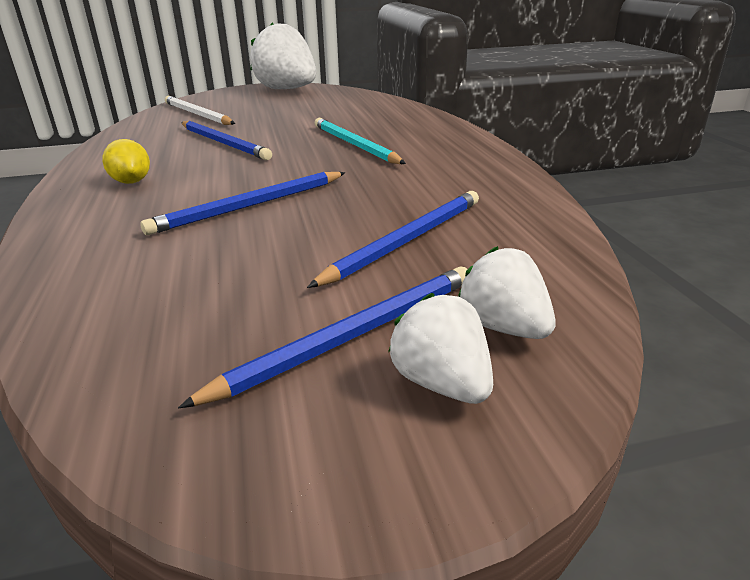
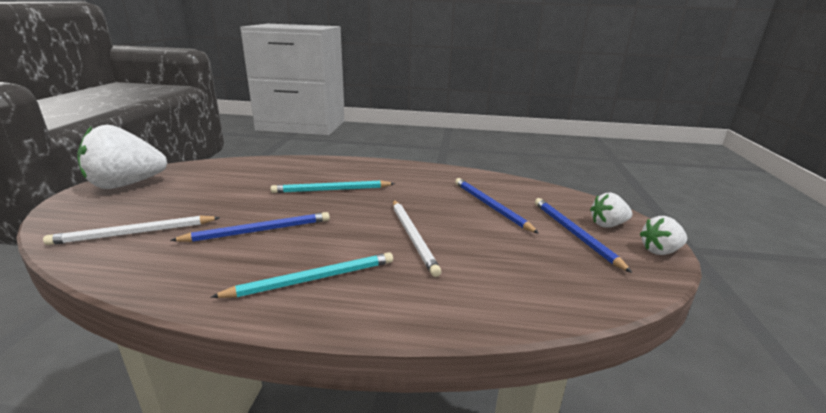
camera: 70 degrees left, 5 degrees down
(131, 182) = (313, 279): yellow lemon -> turquoise pencil
(250, 206) = (413, 237): blue pencil -> white pencil
(503, 327) = (573, 207): white strawberry -> white strawberry (660, 251)

